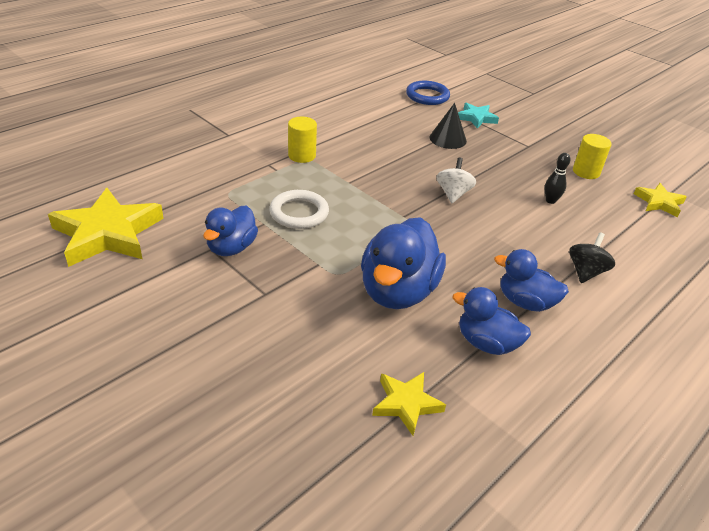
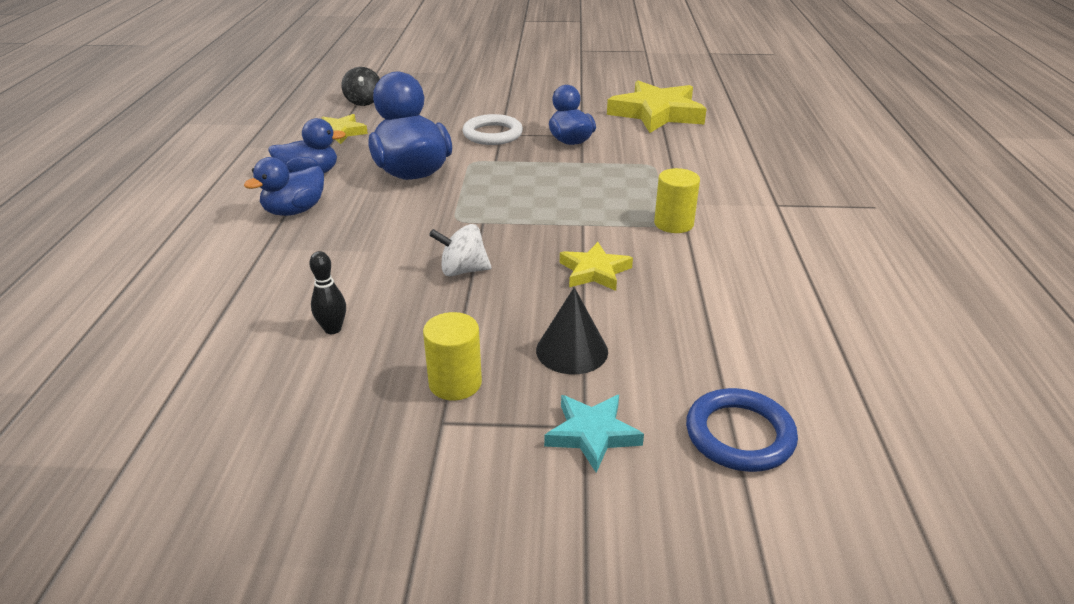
camera: 140 degrees right, 5 degrees down
(299, 213) = (572, 180): white ring -> white ring (492, 134)
(453, 194) = (462, 270): white spinning top -> white spinning top turned 120 degrees clockwise
(525, 302) = (294, 211): blue duck -> blue duck turned 150 degrees clockwise
(586, 172) = (303, 421): yellow cylinder -> yellow cylinder (455, 383)
(586, 272) = (243, 262): black spinning top -> black spinning top (363, 102)
(659, 202) = (147, 426): yellow star -> yellow star (594, 271)

